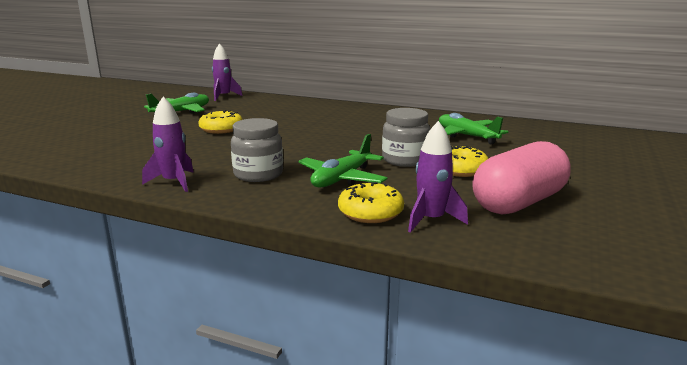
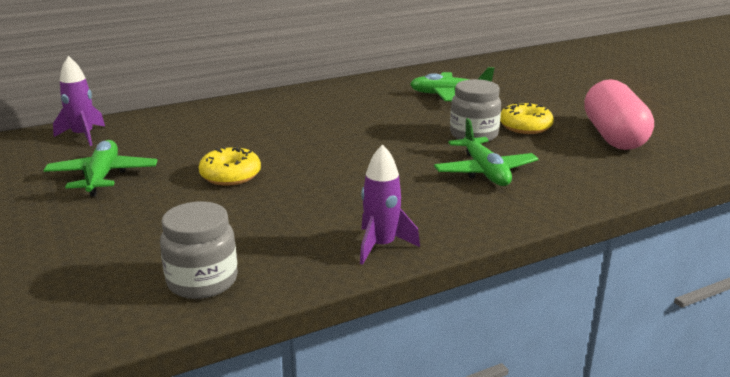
camera: 50 degrees left, 5 degrees up
(258, 174) = (420, 200): grey jar -> grey jar (202, 281)
(370, 212) = (575, 187): yellow donut -> none
(431, 220) = (613, 173): purple rocket -> none

